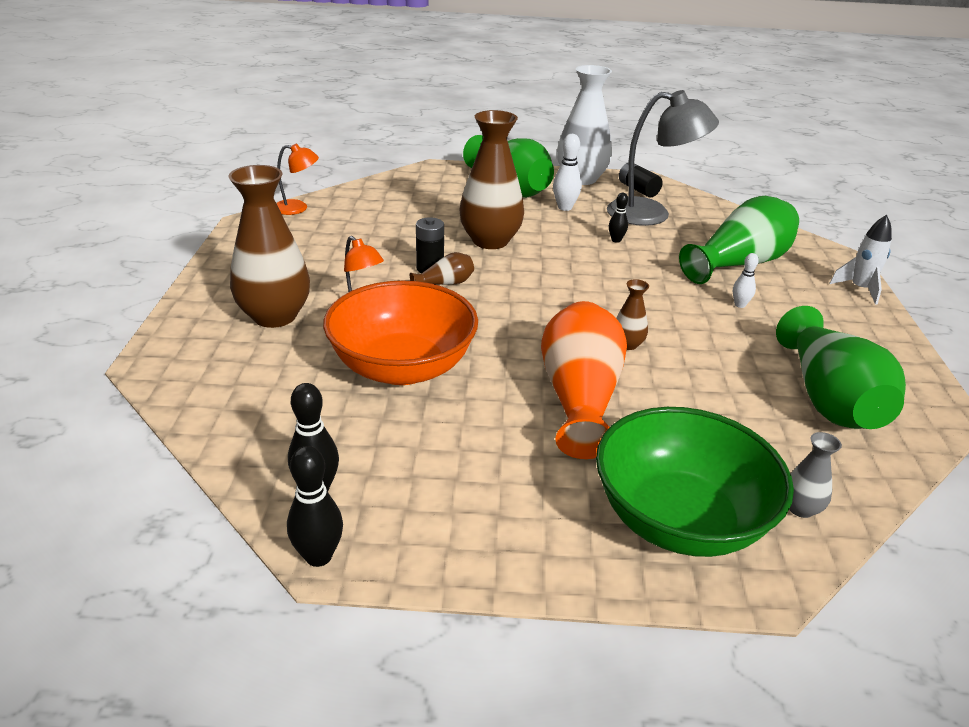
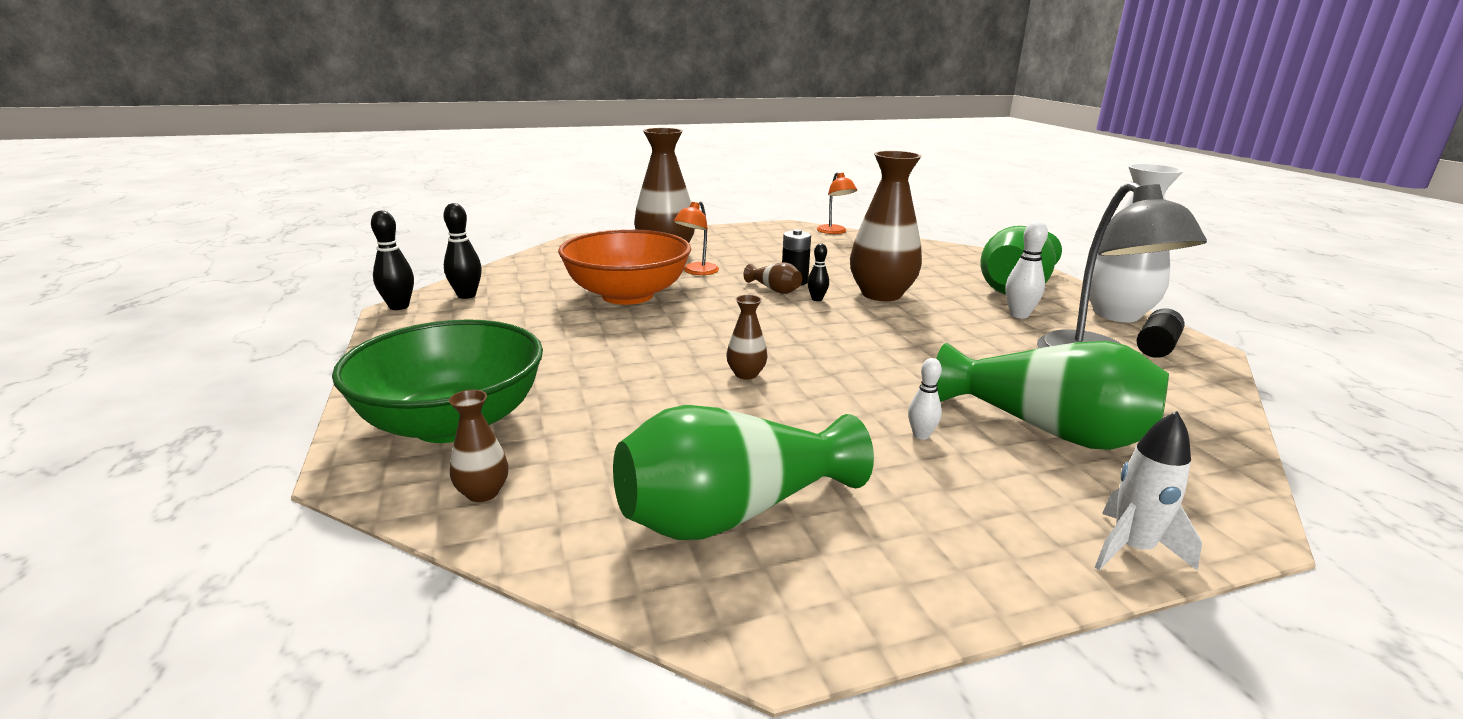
camera: 70 degrees right, 10 degrees down
(580, 398) = (626, 362): orange vase -> none
(616, 240) = (982, 347): black bowling pin -> black bowling pin (817, 299)
(800, 508) = (483, 493): grey vase -> brown vase

